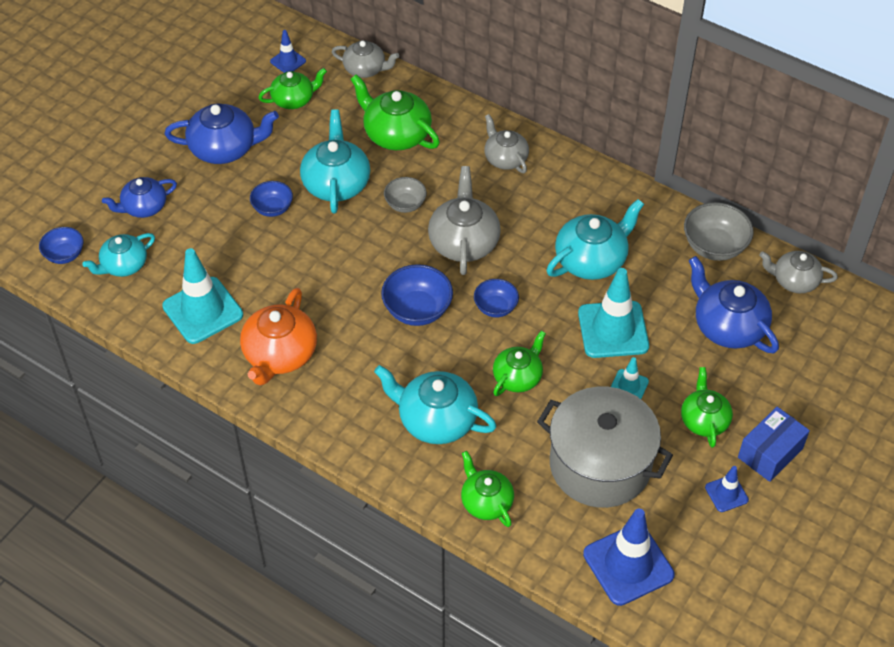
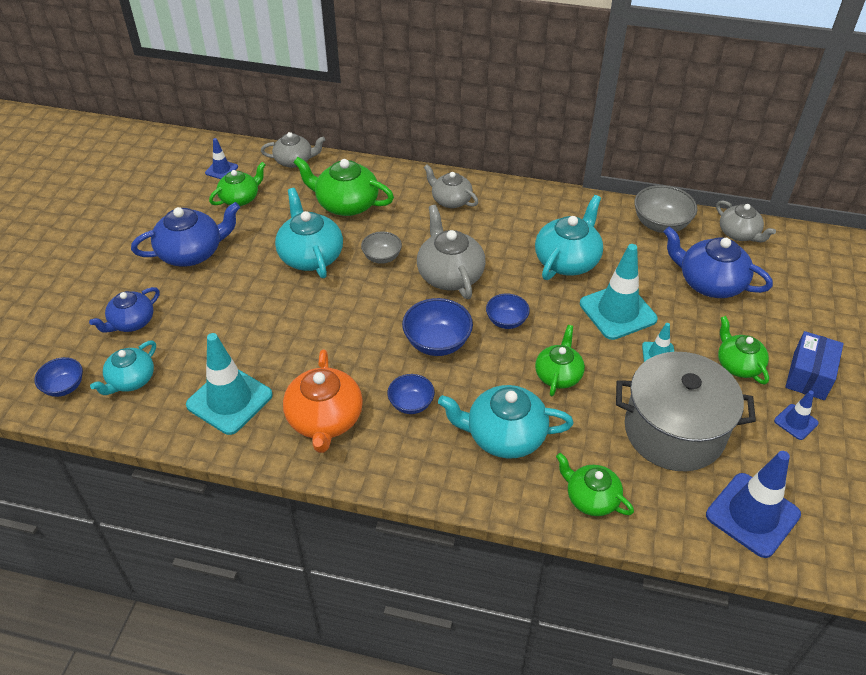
camera: 20 degrees left, 5 degrees down
(272, 208) = (260, 291): blue bowl -> blue bowl (411, 404)
(794, 281) = (739, 233): grey teapot -> grey teapot turned 120 degrees counterclockwise

